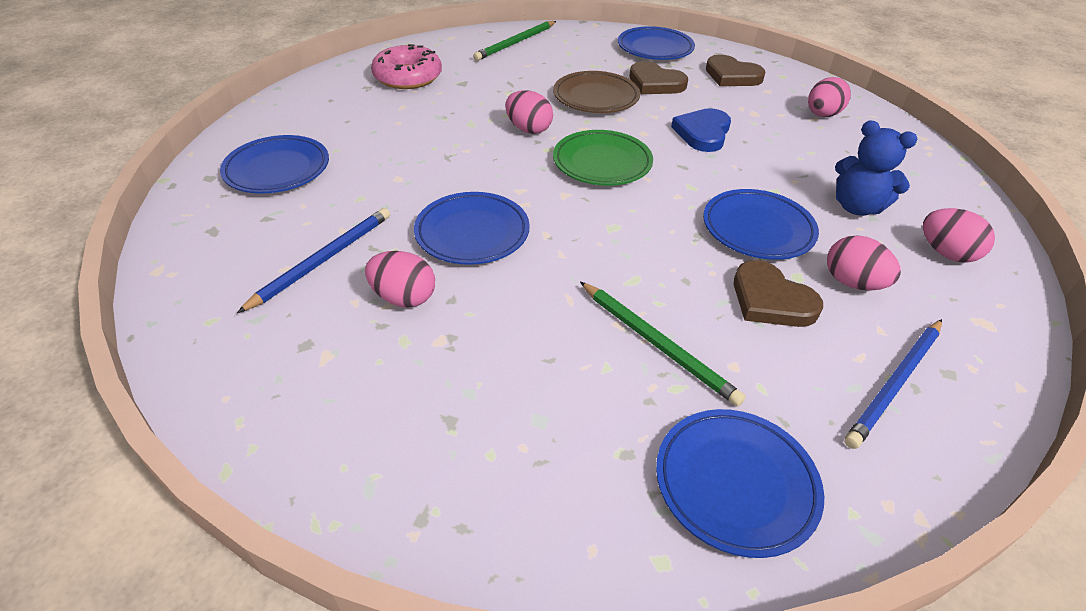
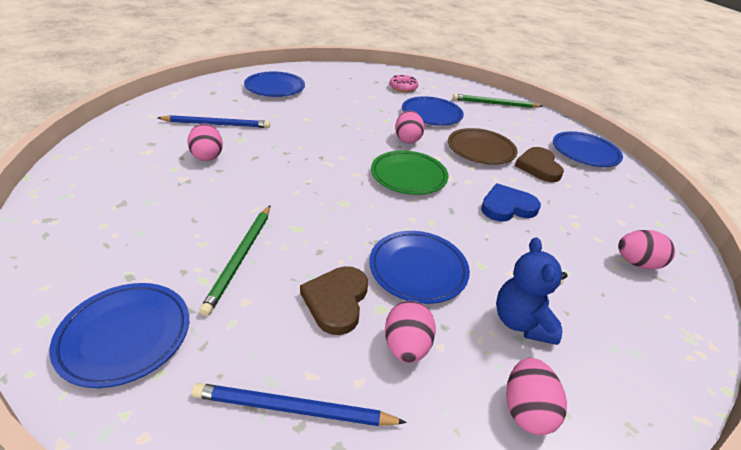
camera: 50 degrees right, 5 degrees down
(408, 77) = (403, 88): pink donut -> pink donut, size x0.63
(472, 233) = (283, 156): blue plate -> blue plate (431, 114)
(732, 76) = (611, 197): brown heart -> none

